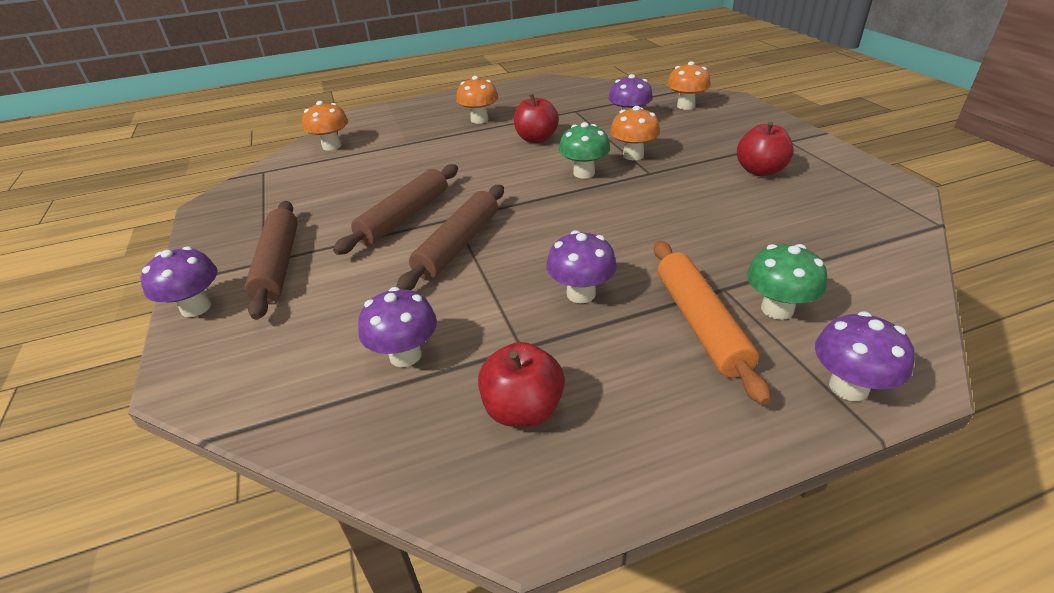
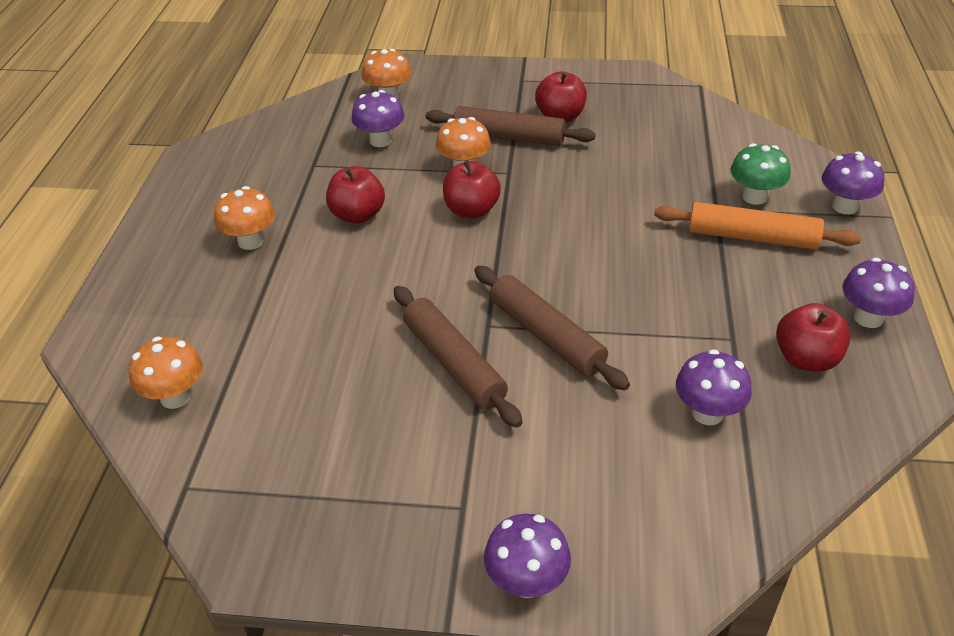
camera: 65 degrees left, 5 degrees up
(278, 265) = (481, 492): brown rolling pin -> brown rolling pin (509, 137)
(581, 294) = (679, 282): purple mushroom -> purple mushroom (868, 318)
(584, 173) = (471, 210): green mushroom -> red apple

